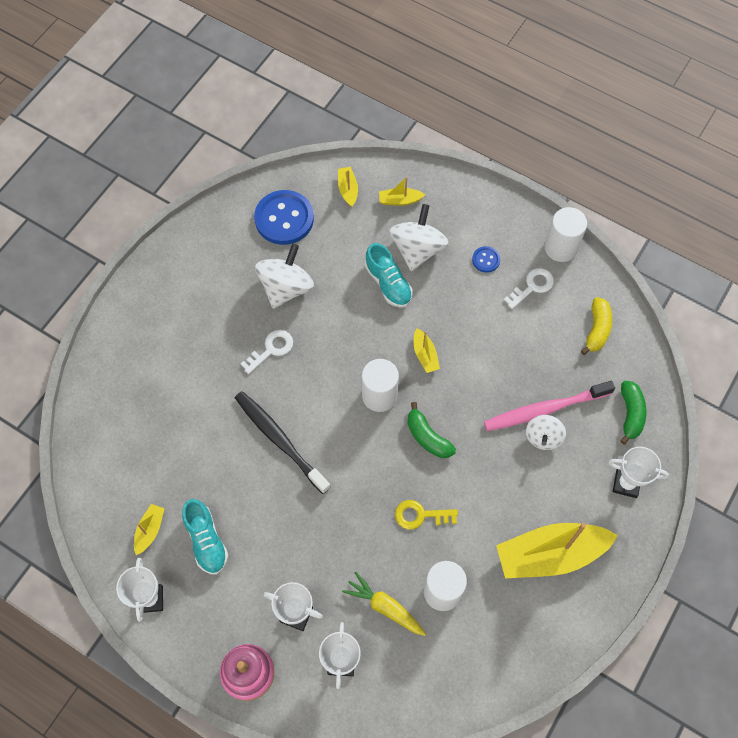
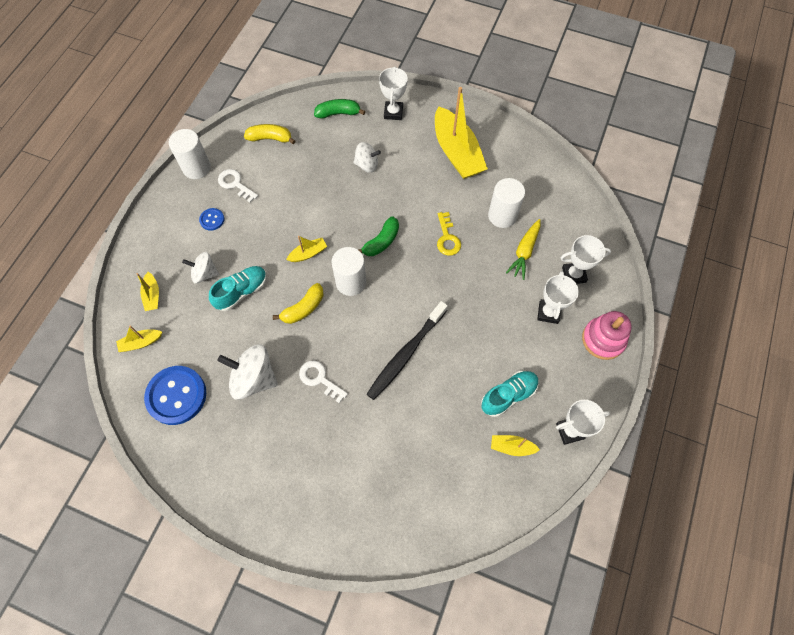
camera: 100 degrees left, 0 degrees up
(356, 342) = (303, 308): none -> yellow banana
(417, 249) = (205, 273): white spinning top -> white spinning top, size x0.61
(544, 409) = (344, 166): pink toothbrush -> none

